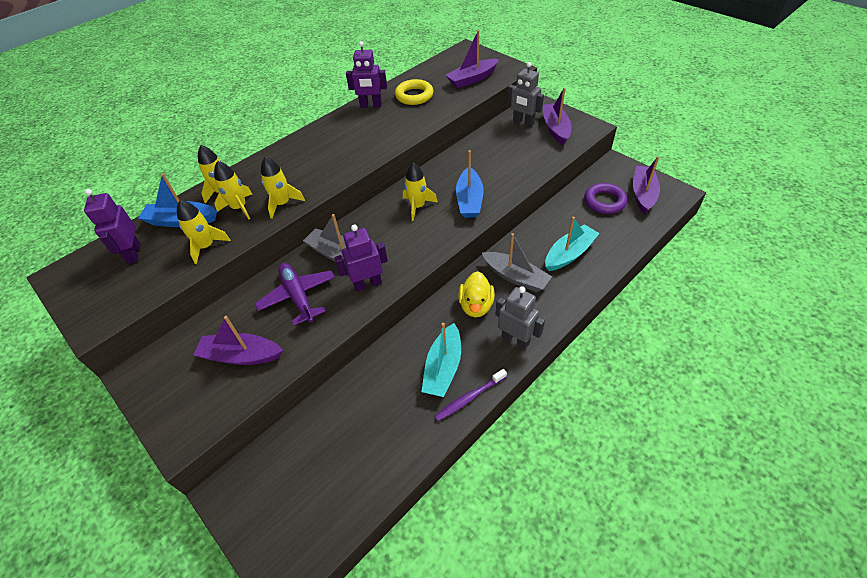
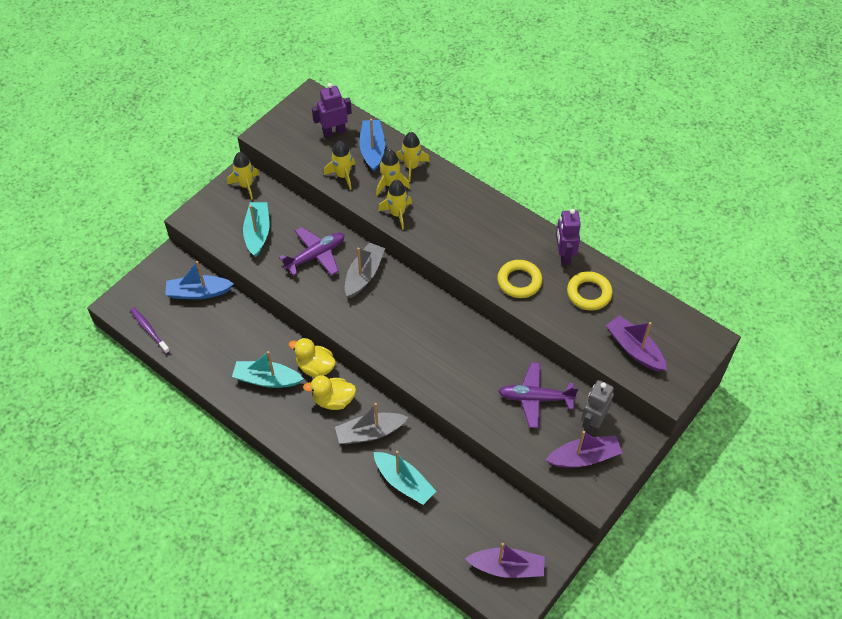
camera: 80 degrees right, 5 degrees up
(241, 355) = (257, 233): purple boat -> turquoise boat
(367, 284) = (330, 302): purple robot -> none
(392, 130) = (519, 281): none -> yellow ring
(417, 206) = (432, 328): yellow rocket -> yellow rocket (246, 185)
(433, 321) = (315, 367): none -> yellow duck
(469, 200) = (445, 373): blue boat -> blue boat (198, 292)
(469, 398) = (238, 400): purple toothbrush -> purple toothbrush (149, 330)
(499, 149) = (535, 398): none -> purple plane
(515, 277) = (370, 433): grey boat -> grey boat turned 45 degrees clockwise
(515, 339) = (296, 433): grey robot -> none
(604, 201) = (489, 524): purple ring -> none

